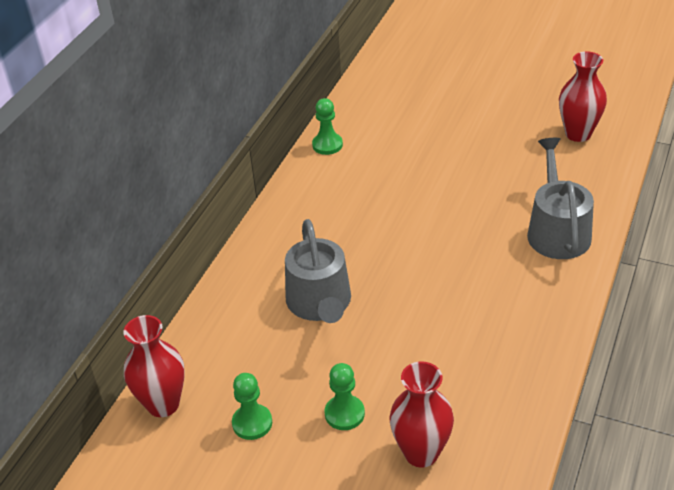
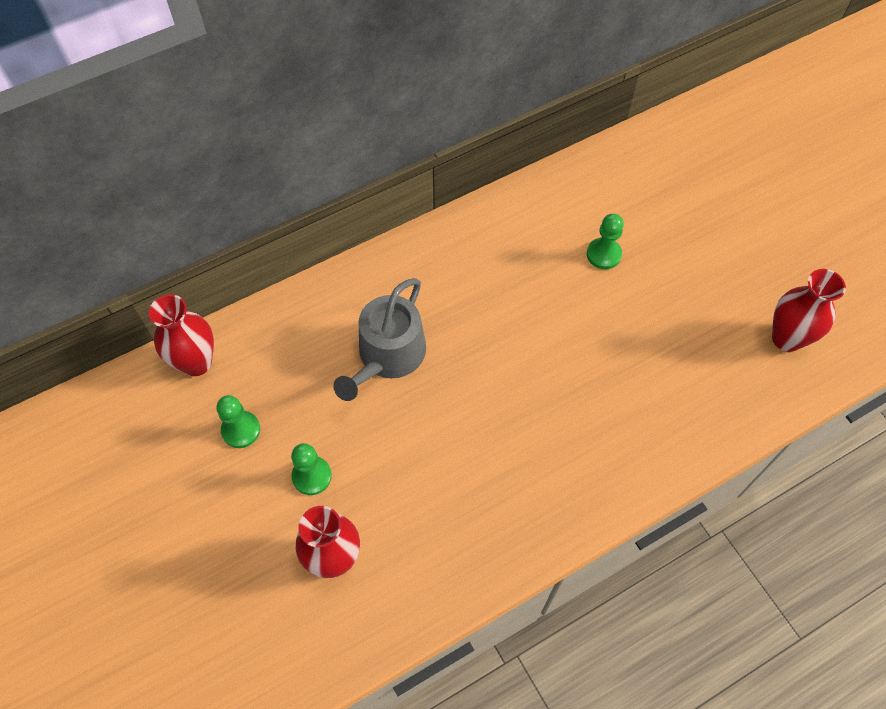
camera: 35 degrees right, 20 degrees up
(327, 145) = (543, 191): green pawn -> green pawn (603, 254)
(557, 231) = (655, 432): grey watering can -> none

